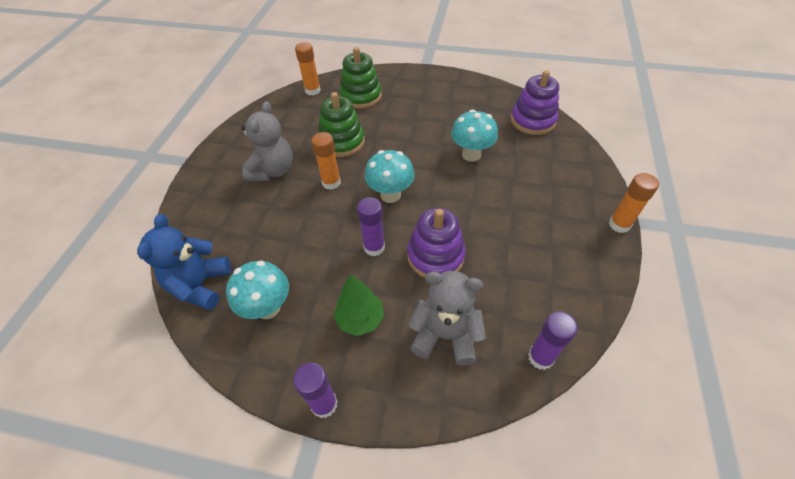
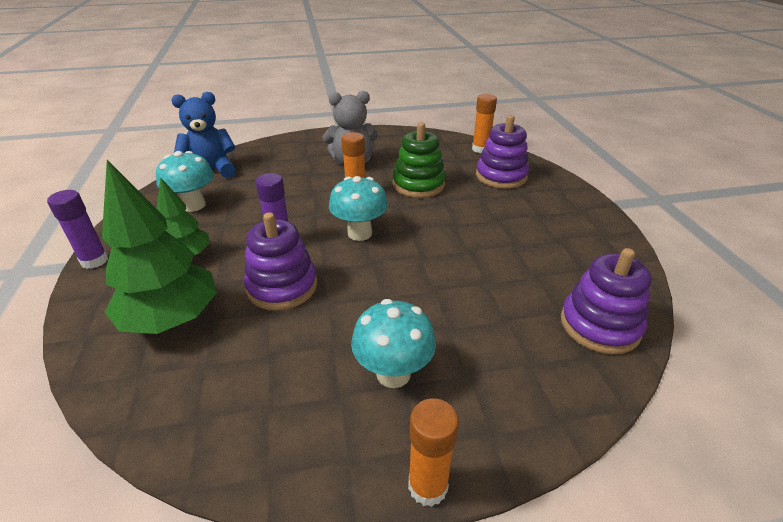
camera: 65 degrees right, 15 degrees down
(361, 96) = (501, 176): green stacking toy -> purple stacking toy
(445, 335) = (172, 319): grey teddy bear -> green tree
(471, 154) = (470, 278): turquoise mushroom -> turquoise mushroom (393, 373)
(540, 357) = (143, 413): purple glue stick -> none

